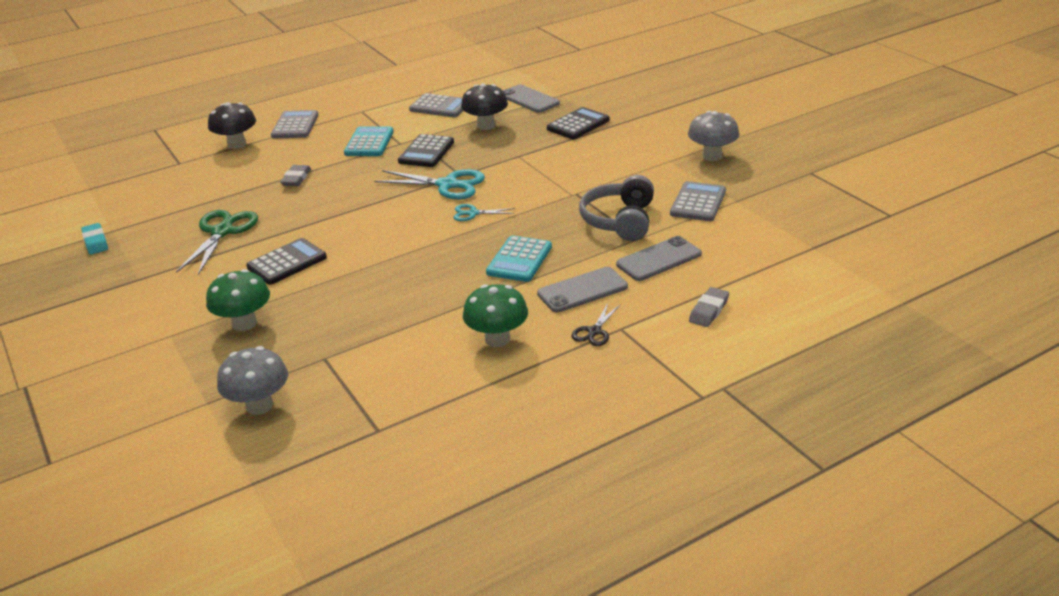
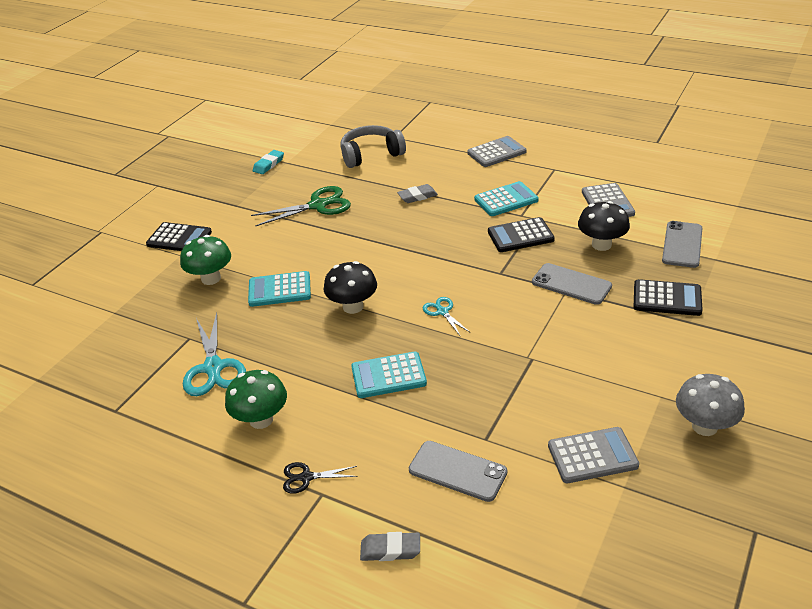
camera: 60 degrees right, 5 degrees up
(237, 144) = (442, 144): black mushroom -> black mushroom (353, 306)
(259, 405) = (120, 337): grey mushroom -> none
(287, 262) = (299, 255): black calculator -> black calculator (179, 238)
(325, 286) = (279, 290): none -> turquoise calculator
(447, 185) = (476, 274): turquoise scissors -> turquoise scissors (213, 367)
(582, 290) = (367, 439): grey phone -> grey phone (571, 284)
(620, 221) = (506, 411): grey headphones -> grey headphones (371, 155)

